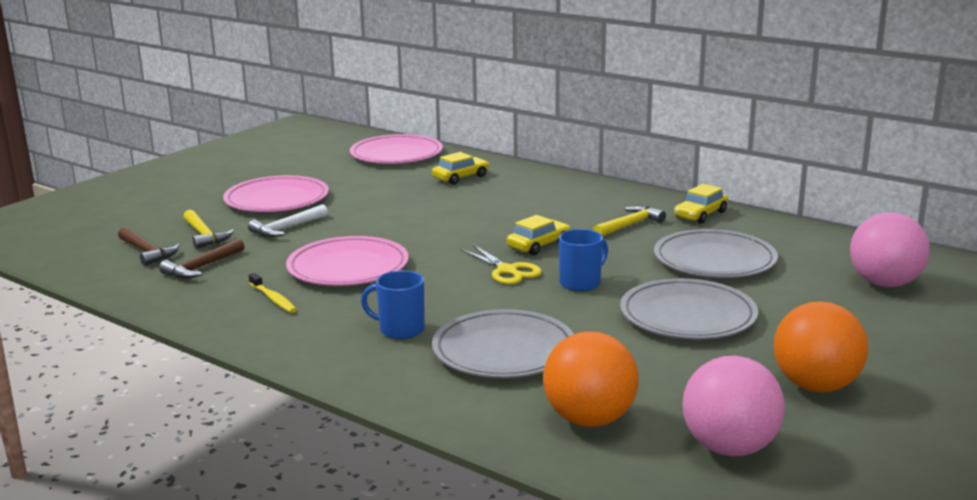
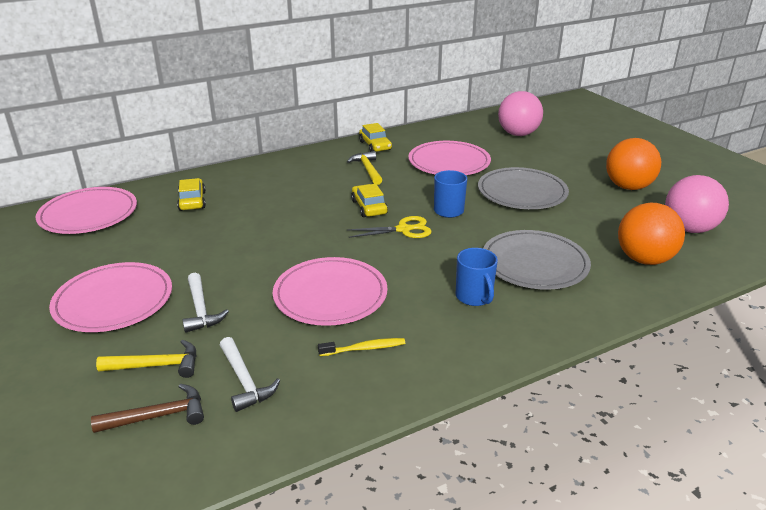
camera: 65 degrees left, 10 degrees up
(202, 267) = (245, 381): brown hammer -> white hammer
(400, 330) = (474, 297): blue mug -> blue mug turned 60 degrees counterclockwise
(714, 260) = (449, 162): grey plate -> pink plate

